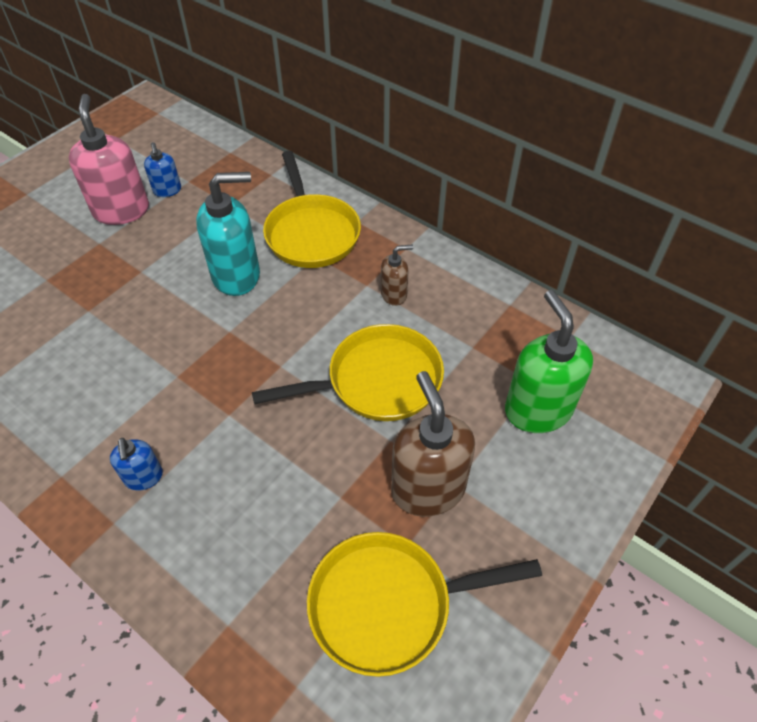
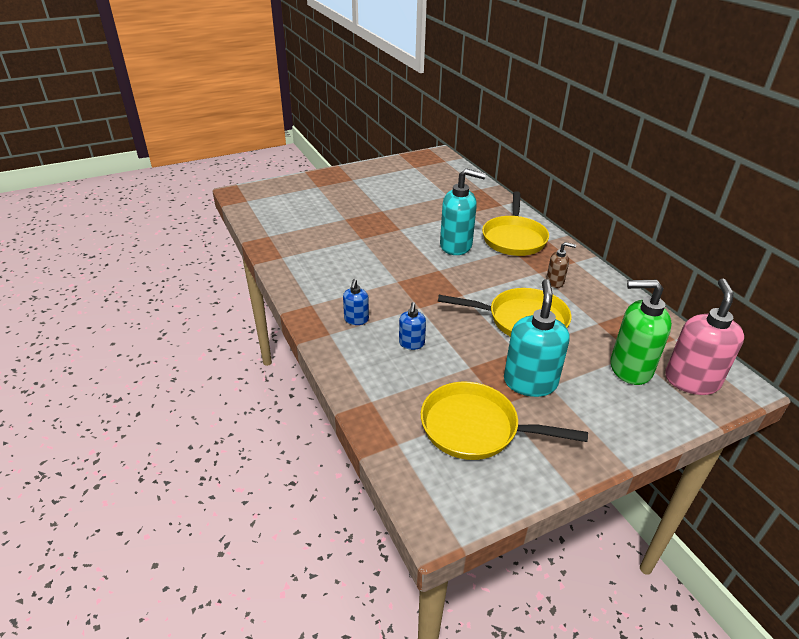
camera: 25 degrees right, 15 degrees down
(121, 210) = (402, 199): pink soap dispenser -> pink soap dispenser (691, 380)
(167, 190) = (433, 197): blue soap dispenser -> blue soap dispenser (411, 343)
(428, 489) = (530, 382): brown soap dispenser -> turquoise soap dispenser
(537, 410) = (630, 368): green soap dispenser -> green soap dispenser turned 90 degrees counterclockwise

